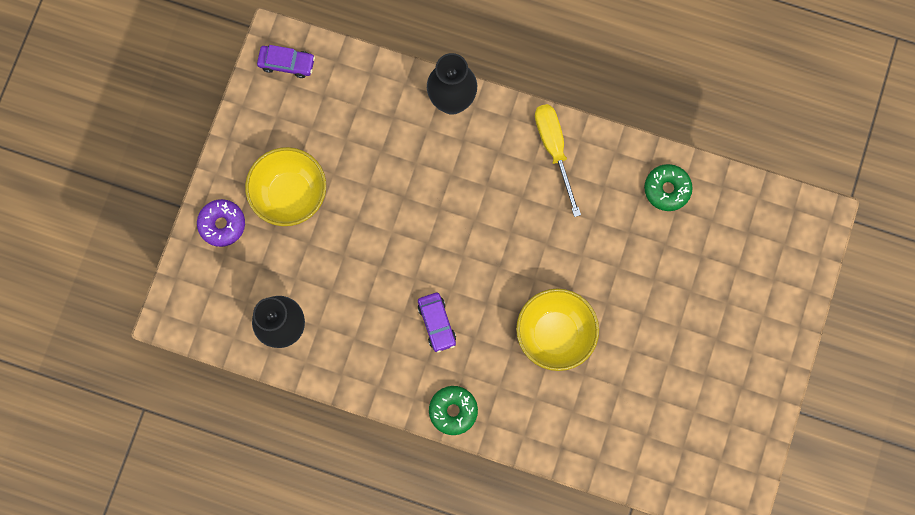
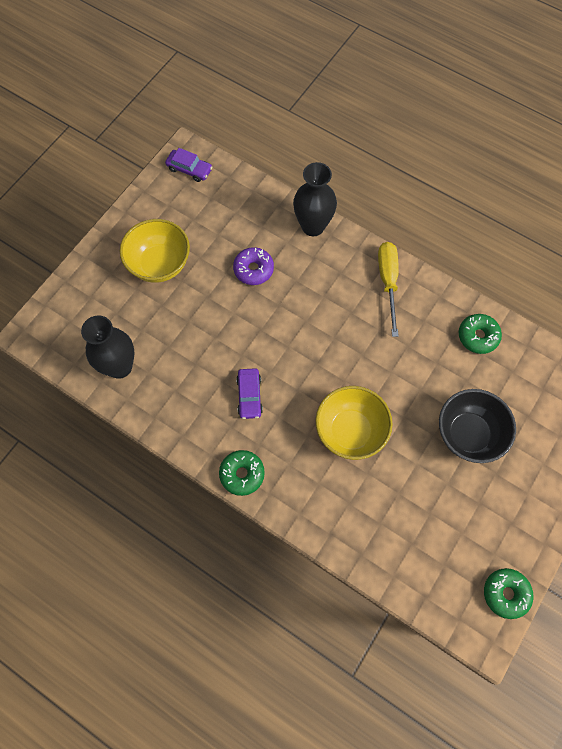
camera: 15 degrees right, 10 degrees down
(222, 224) = (97, 273): purple donut -> purple donut (253, 269)
(679, 304) = (468, 434): none -> black bowl
(749, 460) = (505, 593): none -> green donut

